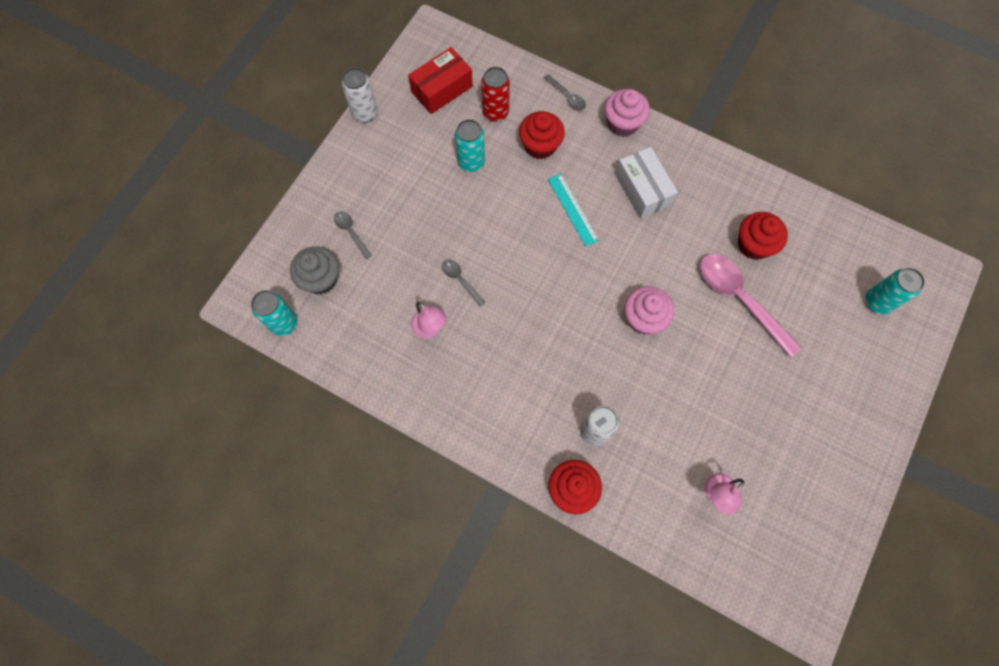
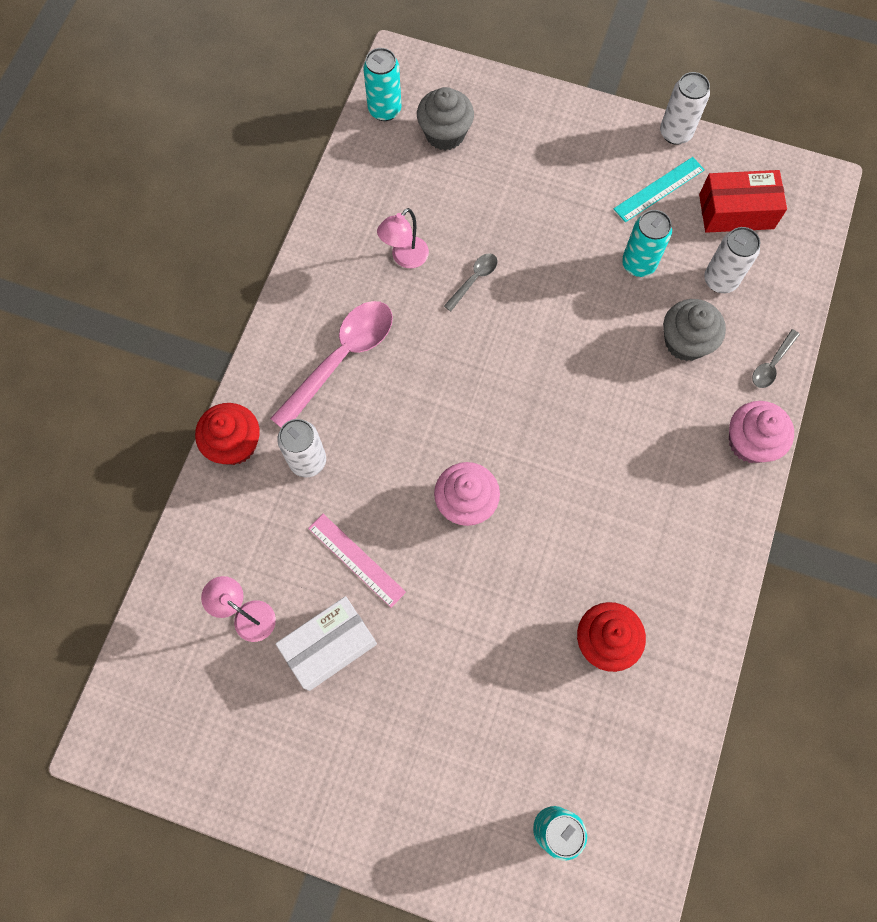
camera: 80 degrees right, 0 degrees up
(351, 232) = (510, 152): grey spoon -> none
(442, 89) = (736, 211): red box -> red box turned 45 degrees counterclockwise
(495, 112) = (720, 280): red can -> white can
(540, 146) = (685, 342): red cupcake -> grey cupcake
(573, 209) = (601, 395): turquoise ruler -> turquoise ruler (659, 189)
(642, 190) = (653, 480): white box -> white box (329, 646)
(679, 405) = (356, 560): none -> pink ruler
(740, 299) = (517, 627): pink spoon -> pink spoon (341, 359)

